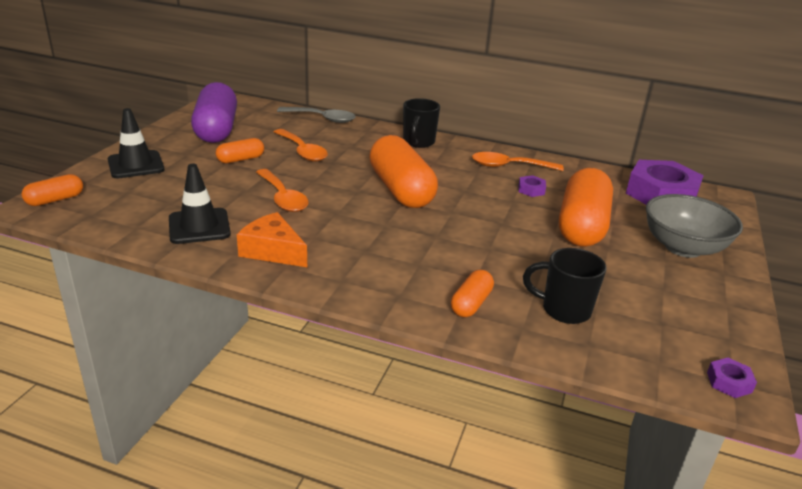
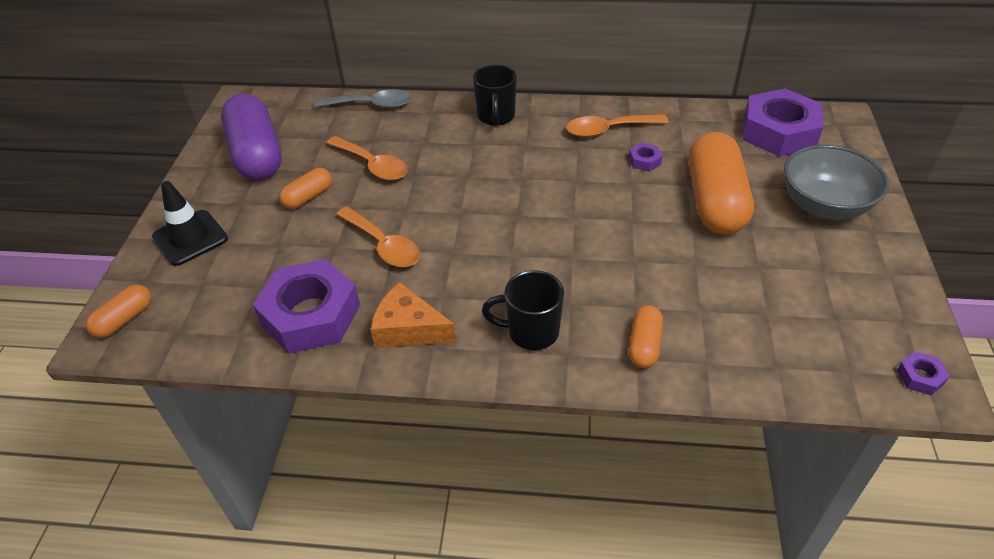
camera: 10 degrees left, 15 degrees up
(199, 226) = (311, 315): black traffic cone -> purple nut
(400, 190) = (507, 198): orange capsule -> none
(564, 310) = (738, 327): black mug -> black mug (531, 332)

